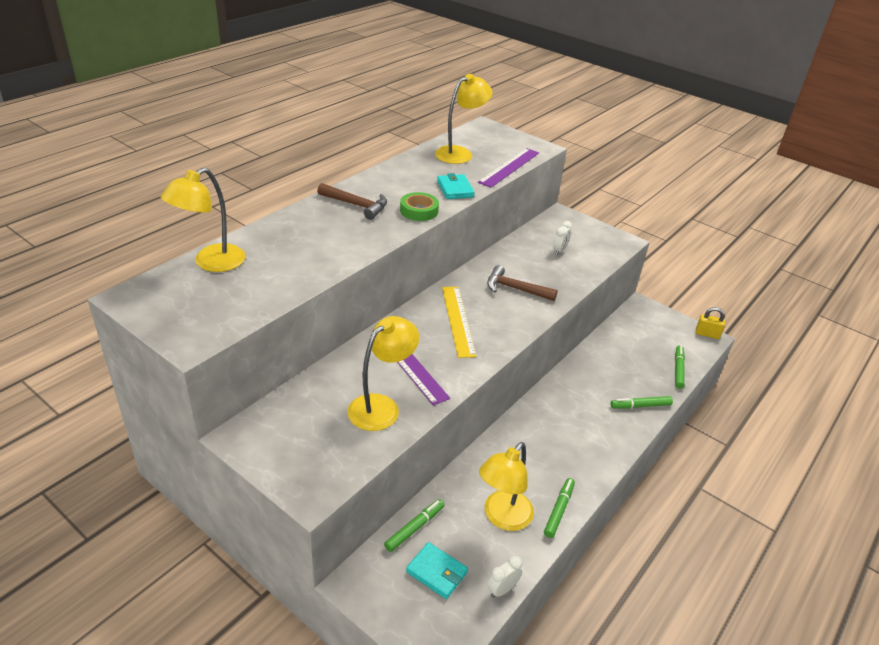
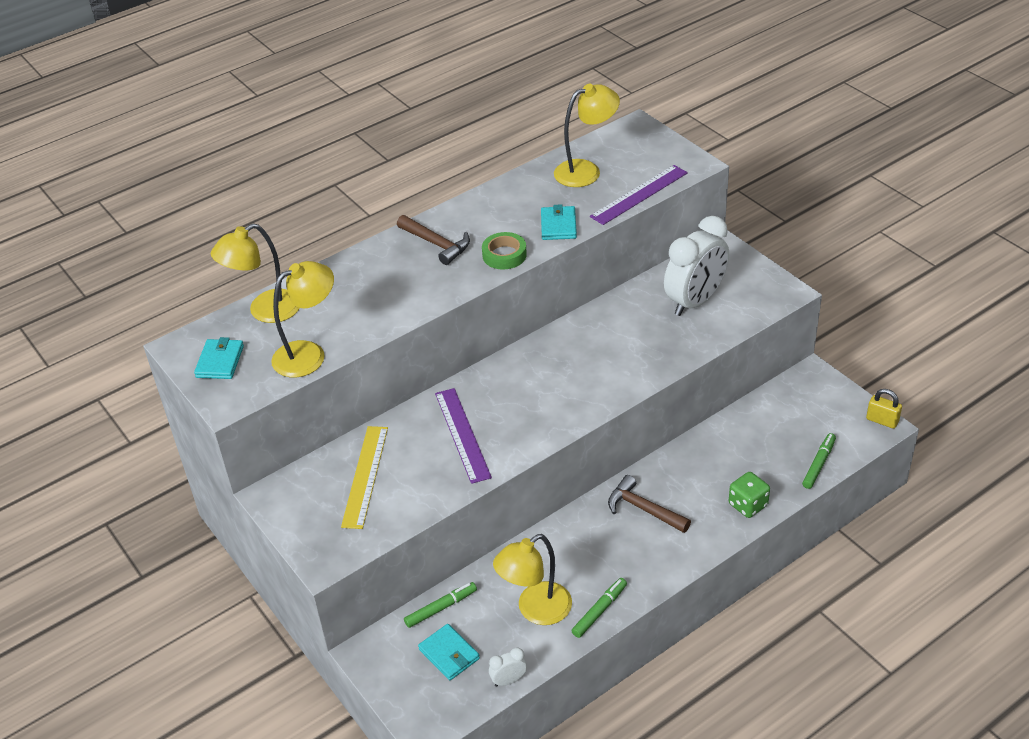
camera: 20 degrees right, 5 degrees up
(174, 307) = (220, 361): none -> turquoise wallet
(381, 406) = (417, 479): yellow lamp -> yellow lamp (309, 354)
(458, 320) = (534, 386): yellow ruler -> yellow ruler (365, 476)
(515, 289) = (617, 350): brown hammer -> brown hammer (643, 509)
(559, 251) = (695, 301): white clock -> white clock, size x2.38
(640, 406) = (748, 505): green marker -> green dice

